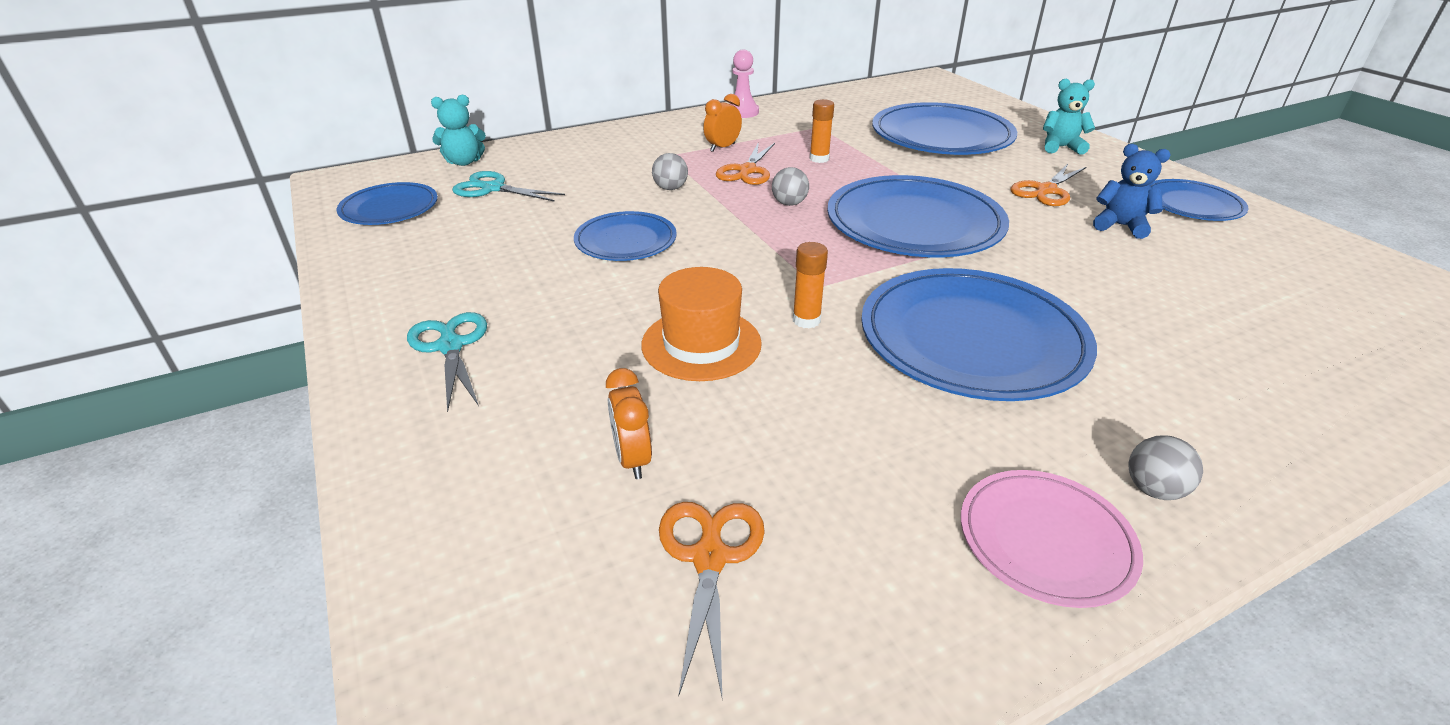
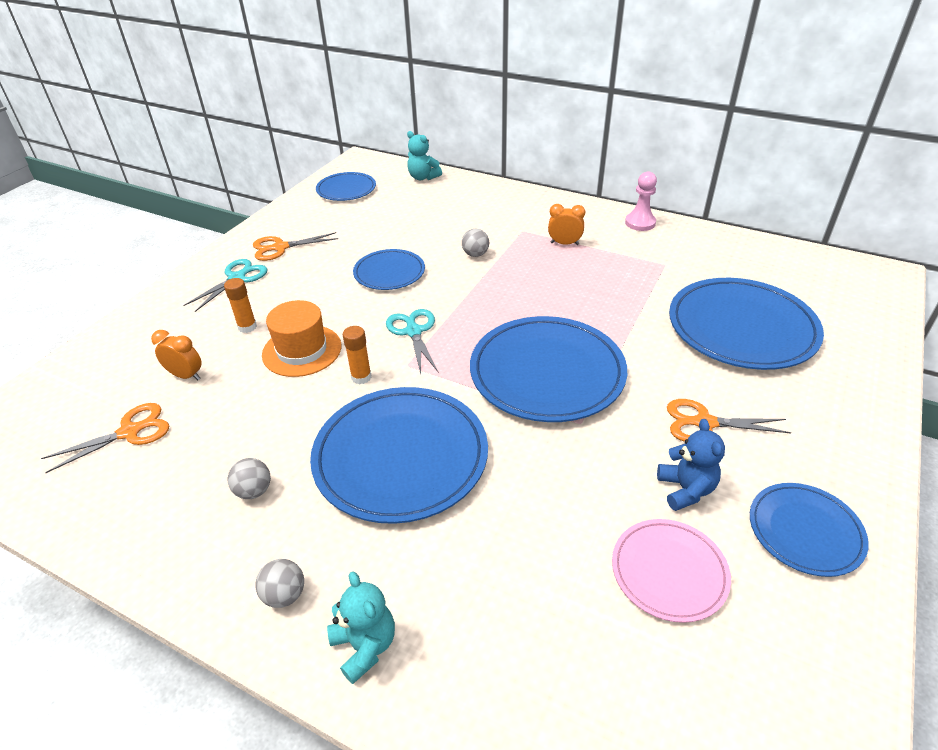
camera: 55 degrees right, 5 degrees up
(492, 188) = (402, 202): turquoise scissors -> turquoise scissors (413, 331)
(632, 459) = (186, 375): orange clock -> orange clock turned 75 degrees clockwise
(747, 171) = (540, 269): orange scissors -> orange scissors (280, 248)
(789, 203) = (511, 307): grey ball -> grey ball (254, 491)
(819, 159) = (603, 289): orange glue stick -> orange glue stick (247, 327)
(1045, 540) = (206, 553): pink plate -> pink plate (669, 572)
(1060, 147) = (826, 404): turquoise teddy bear -> turquoise teddy bear (365, 646)

